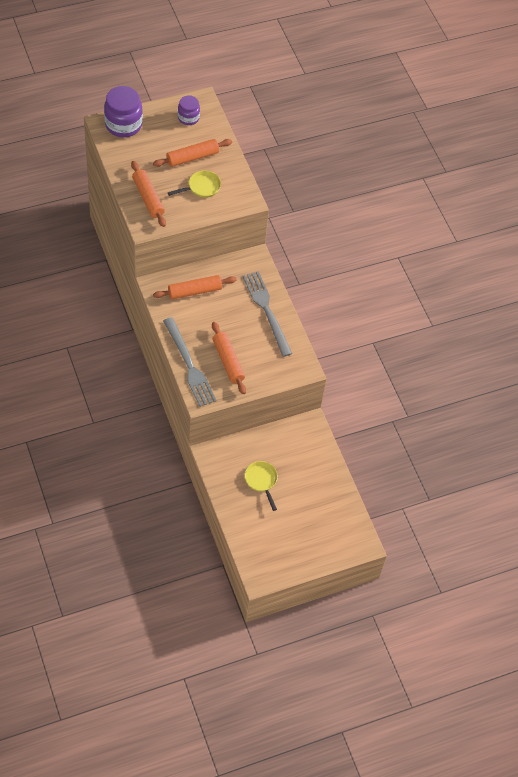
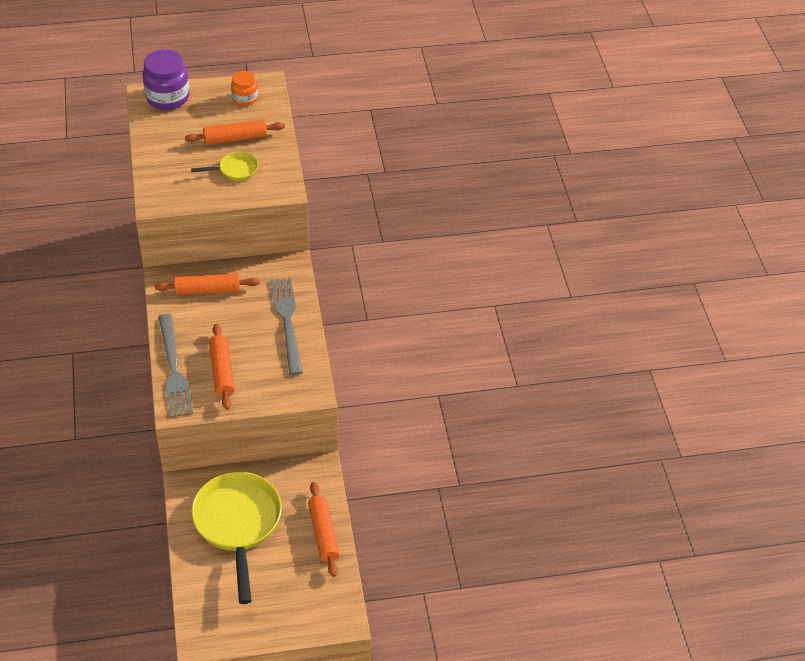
camera: 15 degrees right, 10 degrees down
(148, 198) = (169, 173): orange rolling pin -> orange rolling pin (323, 533)
(188, 118) = (245, 98): purple jar -> orange jar
(261, 481) = (238, 524): yellow pan -> yellow pan, size x2.14

